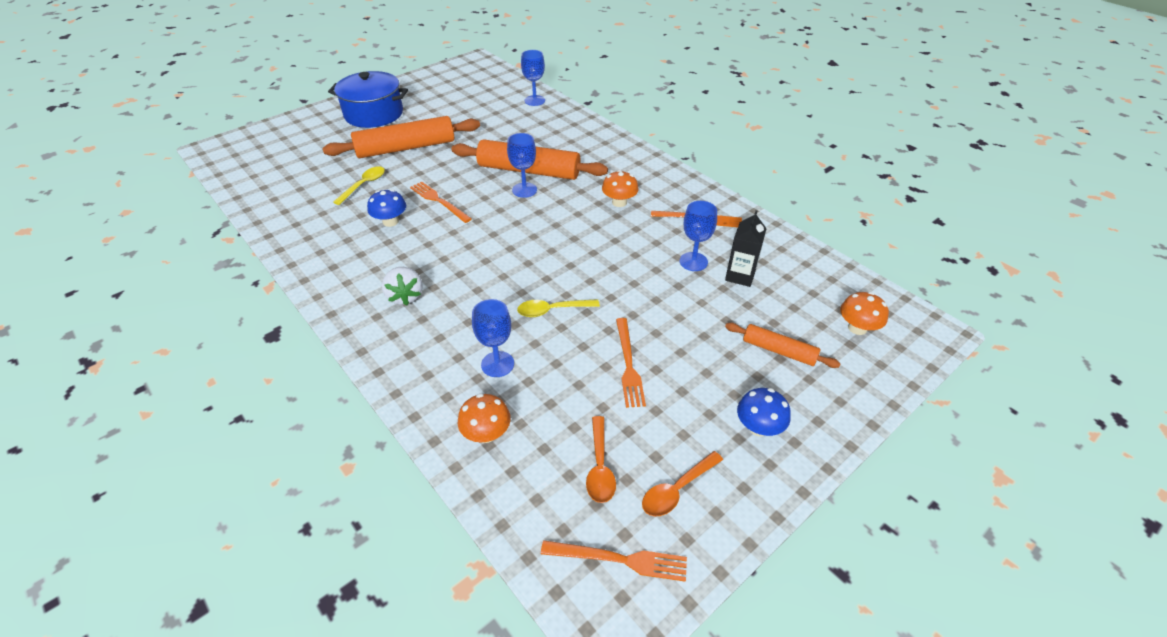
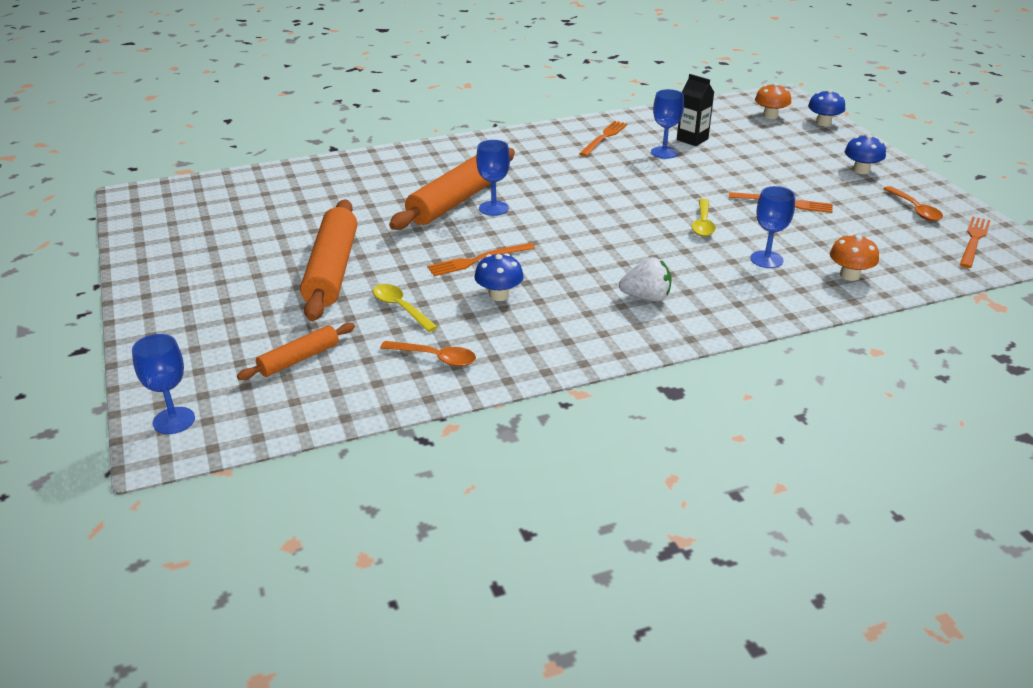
camera: 70 degrees left, 10 degrees down
(374, 114) = (208, 287): blue pot -> none
(534, 100) = (298, 174): blue goblet -> blue goblet (174, 420)
(600, 467) = (891, 233): orange spoon -> orange spoon (435, 358)
(619, 202) = (552, 166): orange mushroom -> none
(779, 351) = (786, 146): orange rolling pin -> orange rolling pin (299, 359)
(878, 379) = (823, 123): none -> blue mushroom

